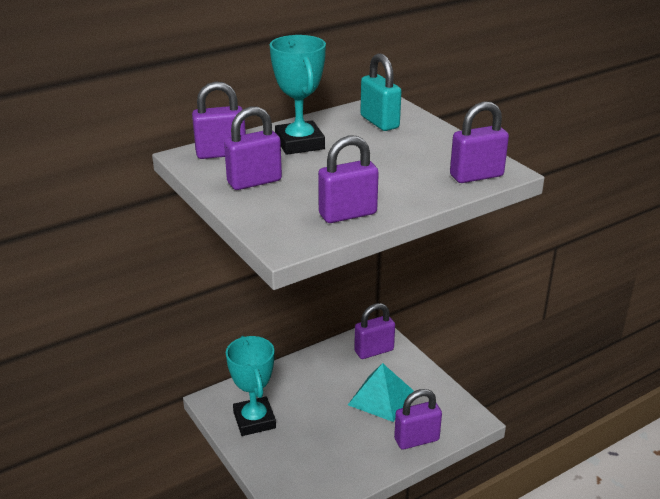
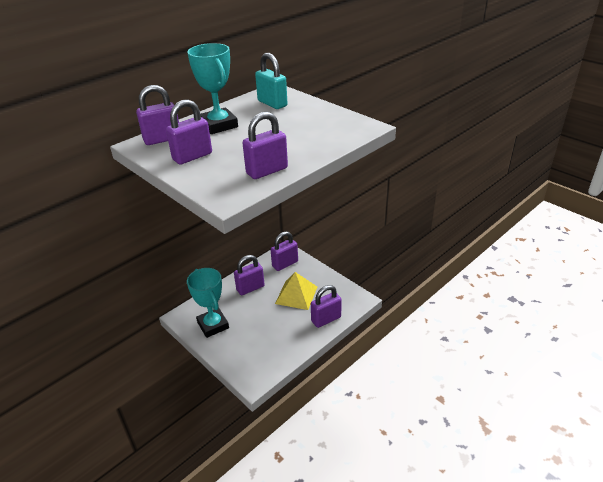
camera: 10 degrees left, 5 degrees up
(381, 397) = (296, 295): turquoise pyramid -> yellow pyramid
(476, 176) = (350, 132): purple padlock -> purple padlock (250, 288)

